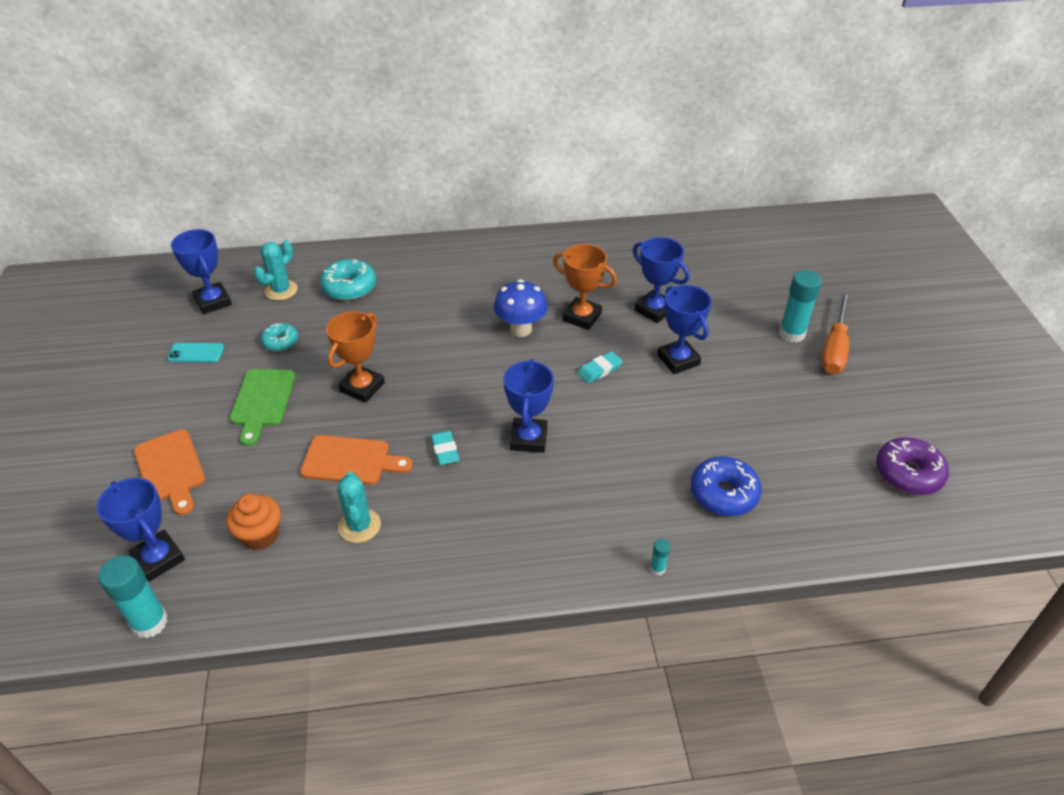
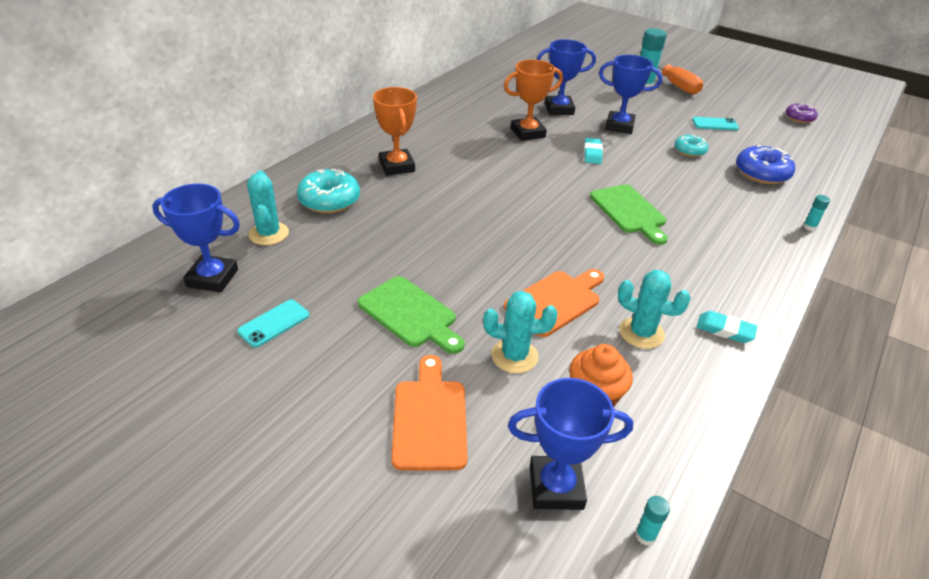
camera: 50 degrees left, 5 degrees down
(149, 622) = (645, 535): turquoise glue stick -> turquoise glue stick, size x0.46
(171, 469) = (429, 418): orange cutting board -> orange cutting board turned 105 degrees counterclockwise
(266, 473) = (514, 356): none -> turquoise cactus
(280, 342) = (342, 266): turquoise donut -> turquoise donut (689, 151)
(362, 387) = (470, 253): orange trophy -> orange trophy (397, 166)
(445, 450) = (599, 251): turquoise eraser -> turquoise eraser (725, 330)
(521, 329) = (505, 158): blue mushroom -> none
(528, 439) = (629, 211): blue trophy -> green cutting board
(785, 417) = (714, 124): none -> turquoise phone
(908, 473) = (799, 118): purple donut -> purple donut, size x0.62

